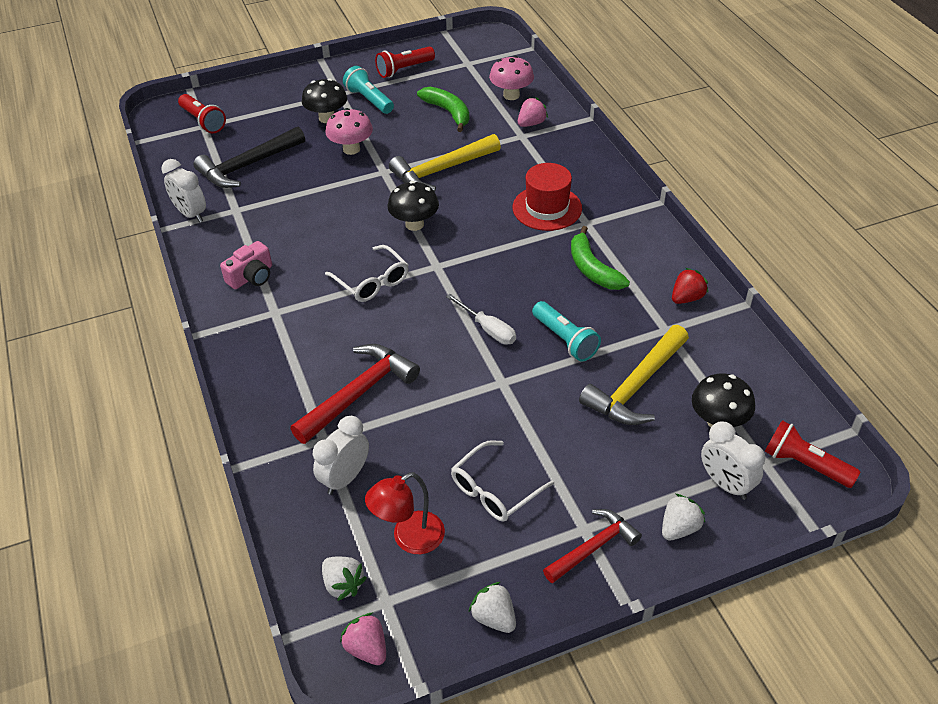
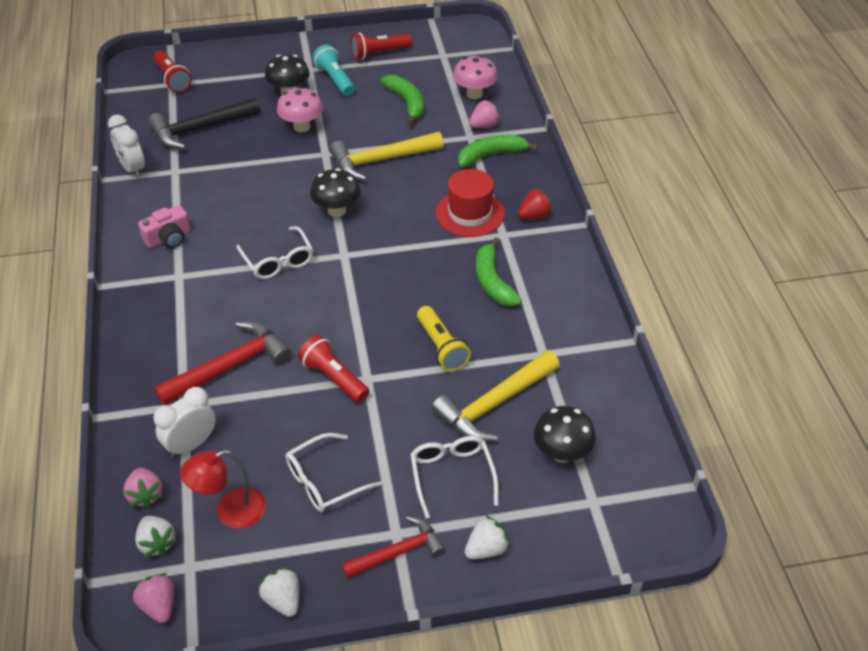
camera: 10 degrees right, 0 degrees up
(314, 537) = (145, 495): none -> pink strawberry
(488, 329) = (371, 325): white screwdriver -> none
(548, 150) = (491, 155): none -> green banana
(565, 340) = (441, 347): turquoise flashlight -> yellow flashlight
(620, 462) = (452, 475): none -> white glasses
(687, 298) = (575, 325): red strawberry -> red strawberry (534, 215)
(725, 484) = (547, 515): white clock -> none
(805, 464) = (632, 510): red flashlight -> red flashlight (333, 378)

